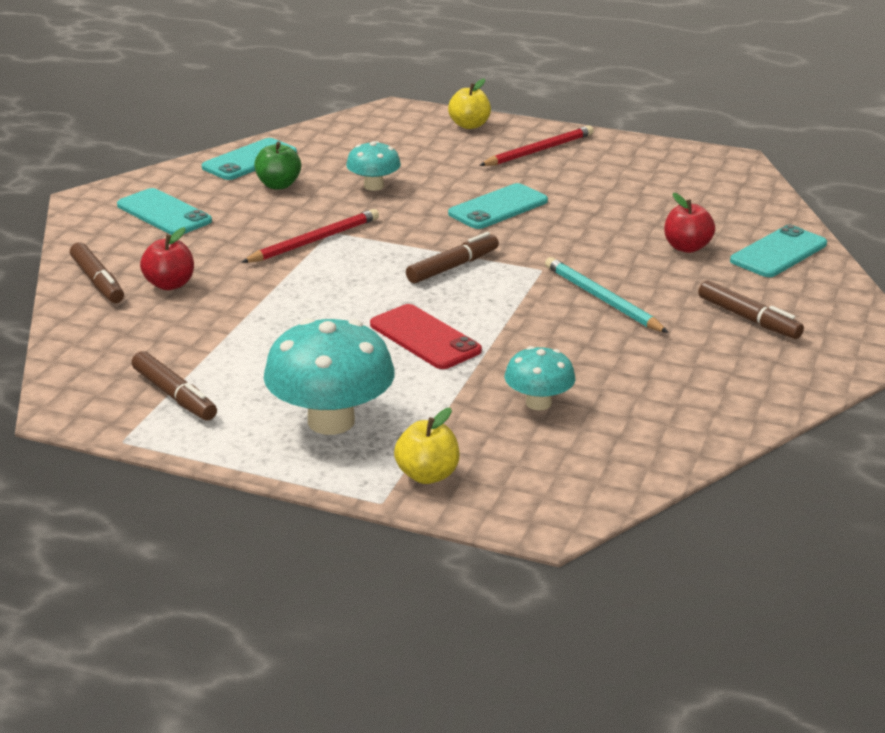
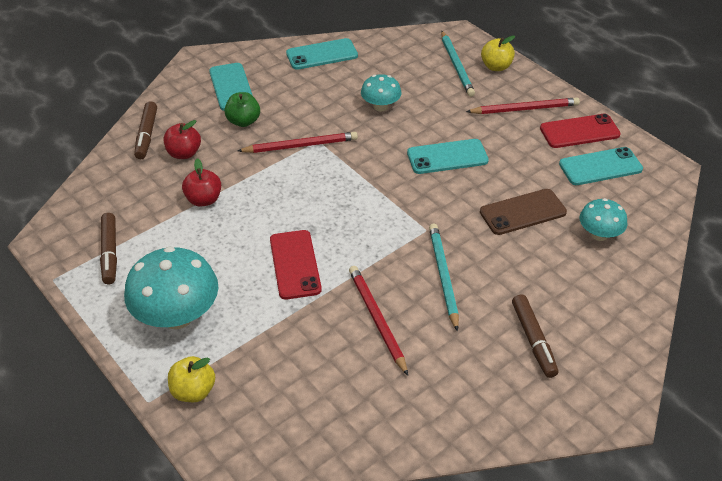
camera: 30 degrees right, 15 degrees up
(278, 185) = (321, 84): green apple -> green apple (243, 121)
(424, 134) = (456, 65): none -> turquoise pencil
(452, 267) = (368, 204): brown marker -> none
(538, 403) = (316, 358): turquoise mushroom -> turquoise mushroom (599, 234)
(570, 353) = (377, 319): none -> red pencil
(616, 154) = (579, 131): none -> red phone
(628, 228) = (522, 212): none -> brown phone
(686, 247) = (550, 248): red apple -> red apple (204, 200)
(778, 252) = (617, 281): turquoise phone -> turquoise phone (600, 167)

